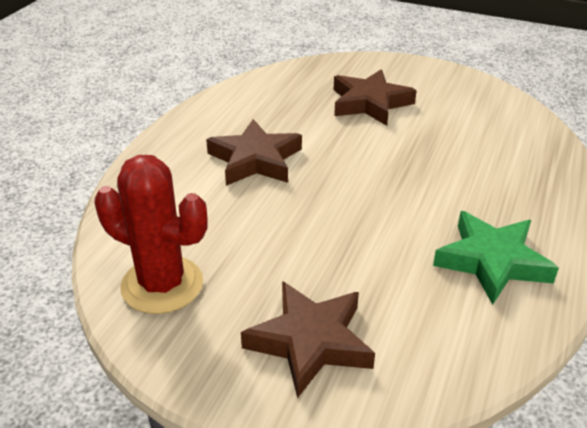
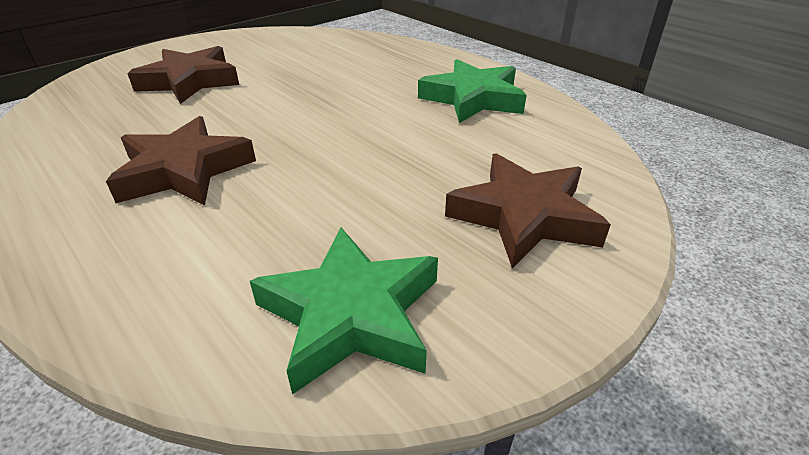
camera: 65 degrees left, 0 degrees up
(162, 285) = (351, 315): red cactus -> green star

